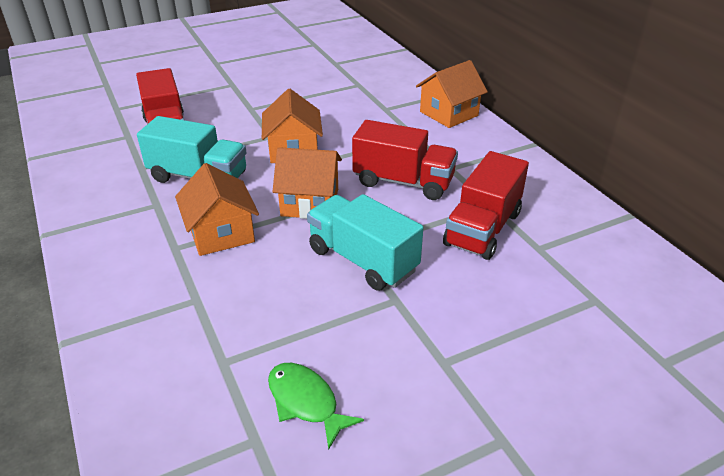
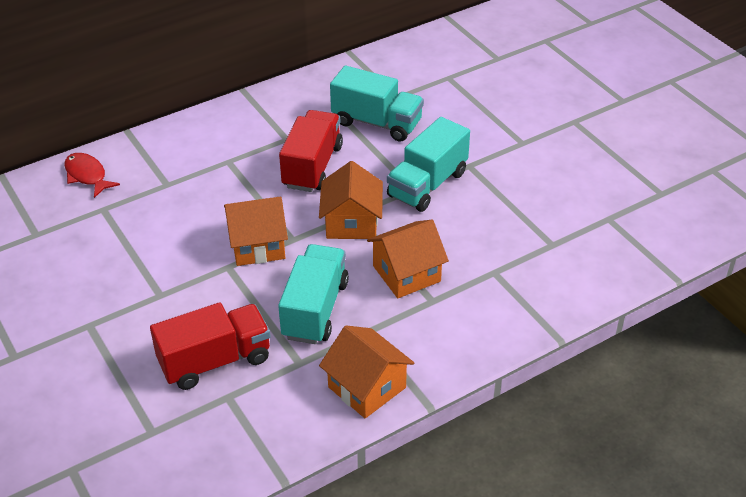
camera: 95 degrees left, 5 degrees up
(306, 402) = (573, 200): green fish -> none
(400, 77) = (87, 175): none -> red fish
(449, 113) = (181, 139): orange house -> orange house (367, 387)
(482, 229) = (376, 123): red truck -> turquoise truck

